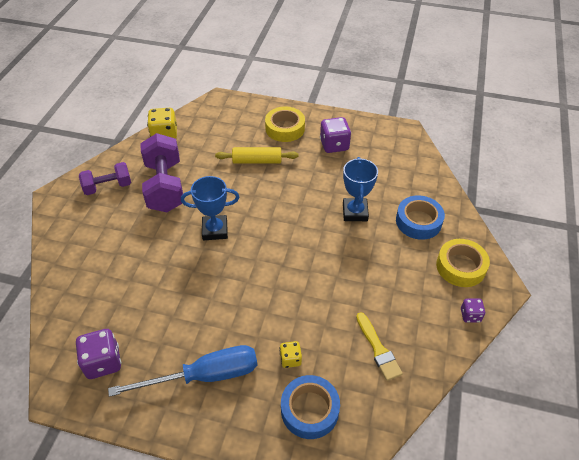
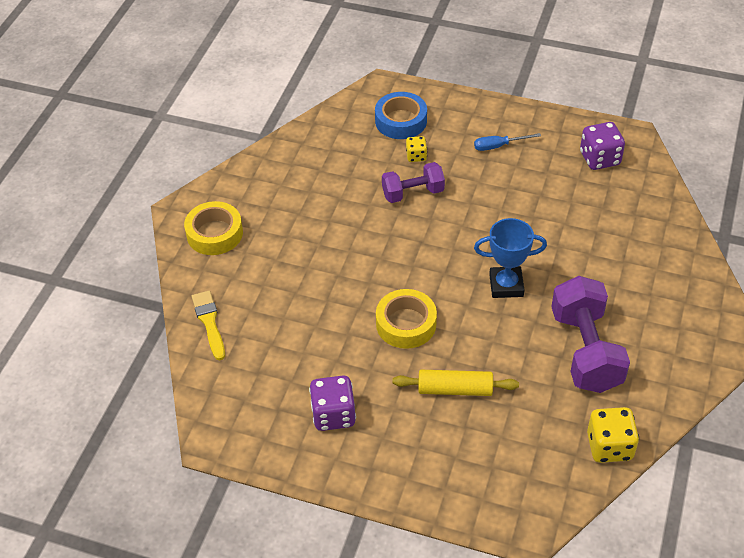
camera: 175 degrees left, 0 degrees up
(108, 187) = (667, 352): purple dumbbell -> purple dumbbell (413, 193)
(204, 376) = (498, 146): blue screwdriver -> blue screwdriver, size x0.49
(285, 128) = (410, 452): yellow tape -> yellow tape (406, 324)
(355, 212) = (323, 303): blue trophy -> none
(378, 349) = (329, 162): yellow brush -> yellow brush (209, 322)
(418, 221) = (244, 288): blue tape -> none
(470, 315) = (226, 187): purple dice -> none

